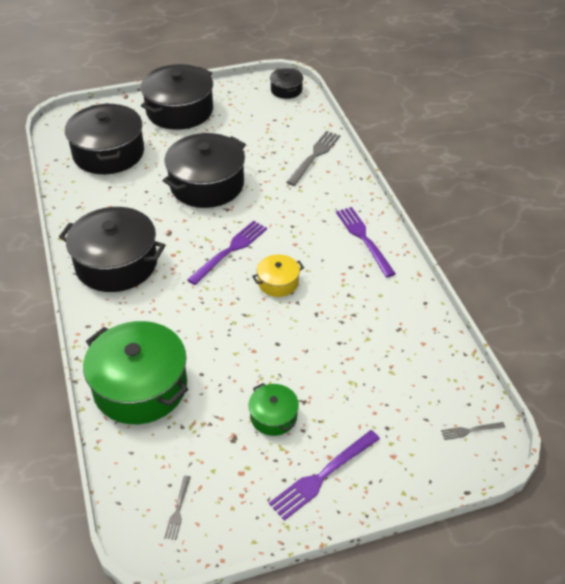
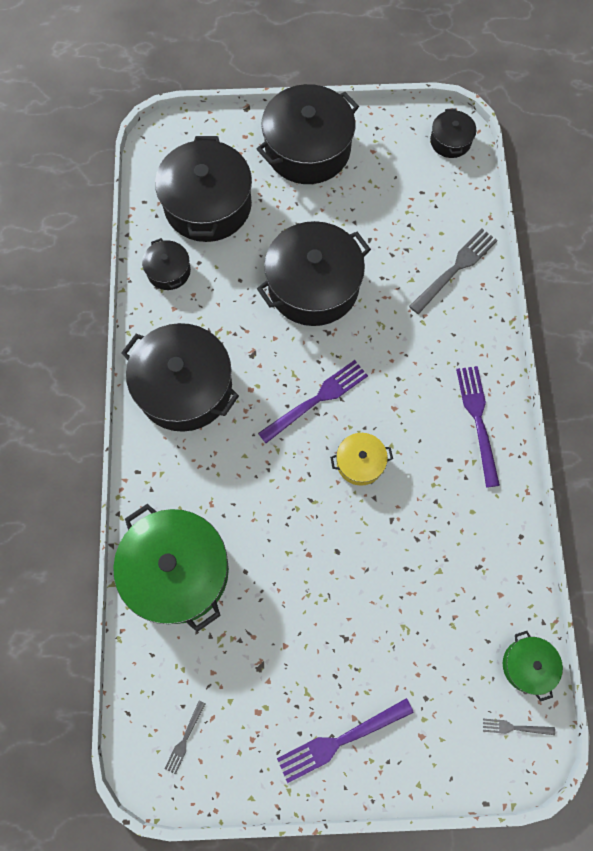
camera: 15 degrees right, 25 degrees up
(85, 196) = (168, 271): none -> black pot
(273, 416) = (308, 649): green pot -> green pot (527, 665)

